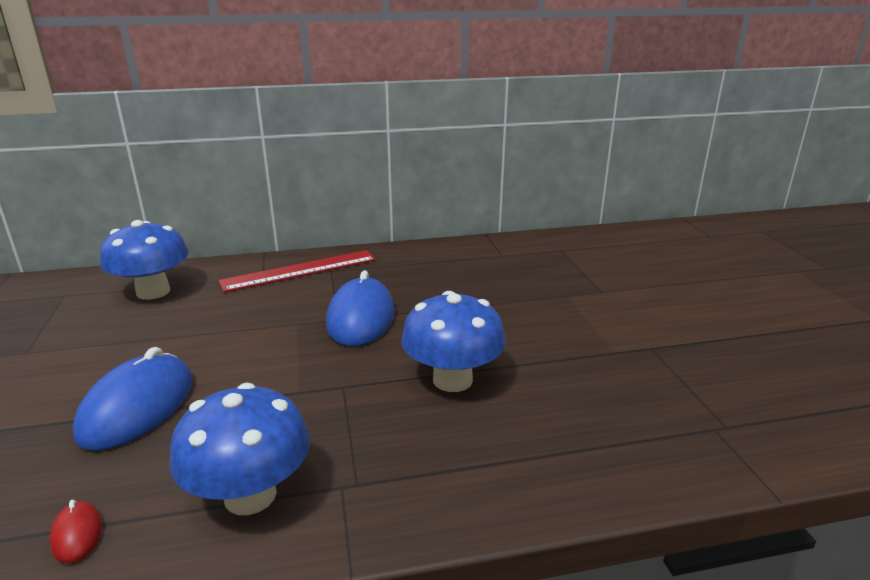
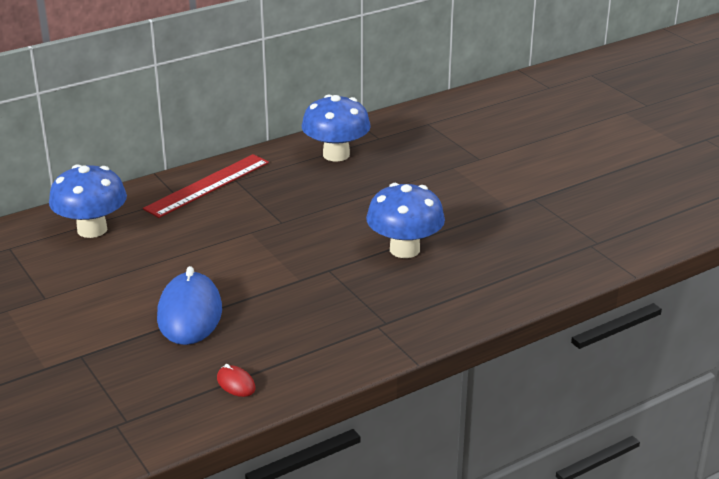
camera: 20 degrees left, 5 degrees up
(250, 495) = (324, 342): blue mushroom -> blue mushroom (336, 154)
(361, 318) = (299, 218): blue mouse -> none

